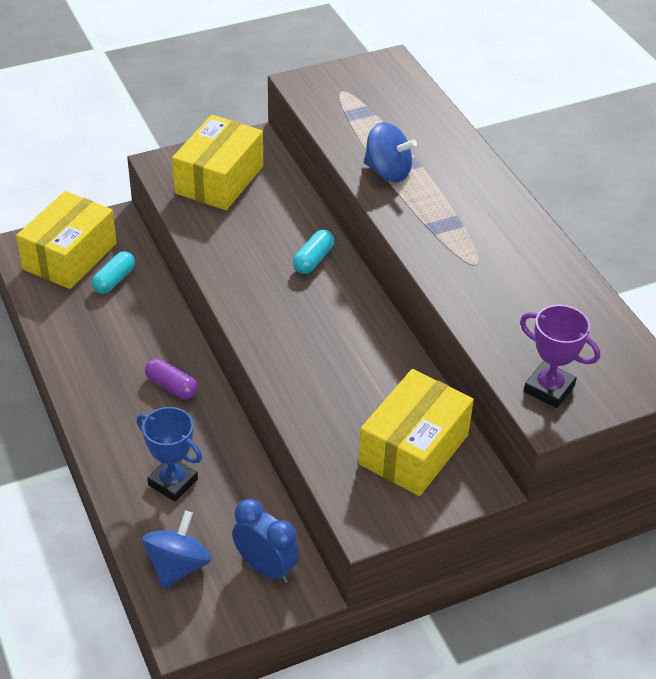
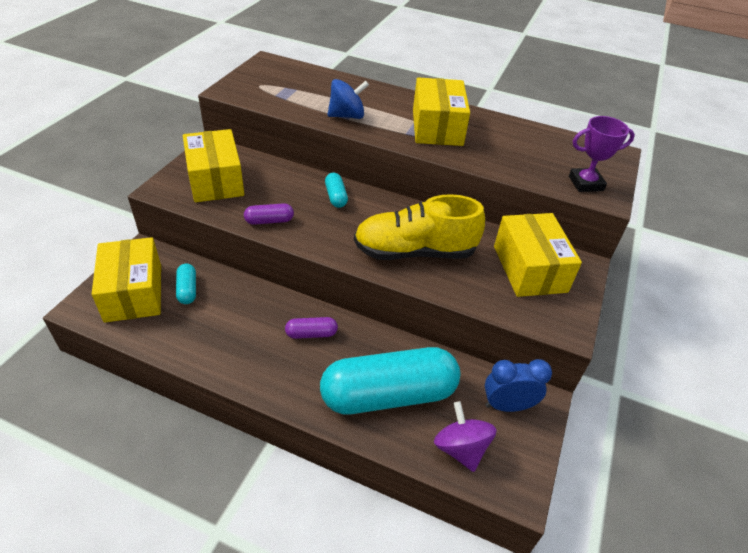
camera: 45 degrees left, 0 degrees up
(173, 482) = (388, 395): blue trophy -> turquoise capsule
(178, 566) = (460, 448): blue spinning top -> purple spinning top
(219, 249) = (269, 221): none -> purple capsule
(317, 360) = (414, 252): none -> yellow shoe
(471, 235) = (437, 127): none -> yellow box

